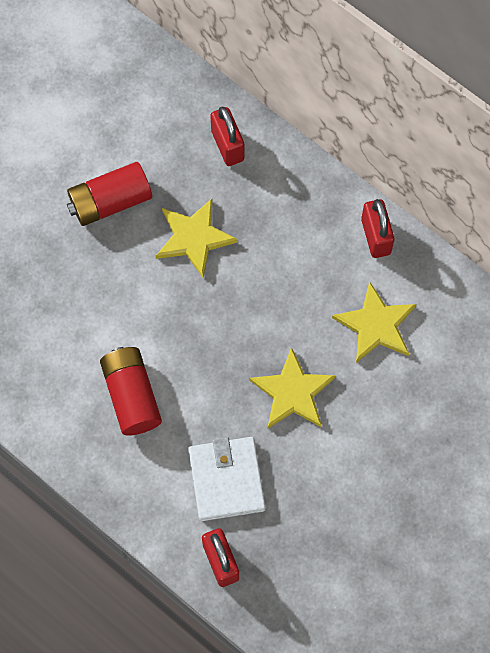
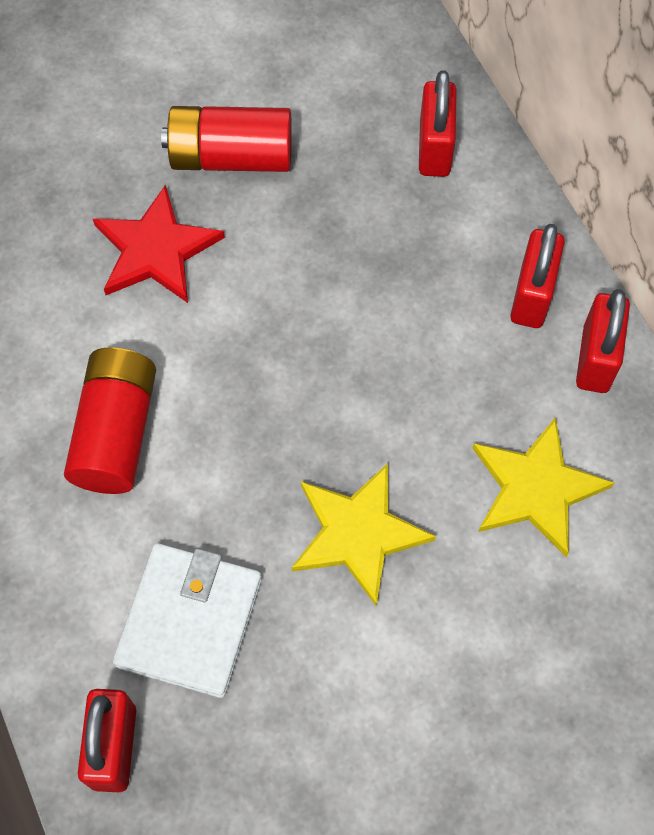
camera: 25 degrees right, 5 degrees down
(96, 279) = (156, 249): none -> red star
(194, 238) = (323, 251): yellow star -> none
(324, 214) = (532, 296): none -> red padlock

